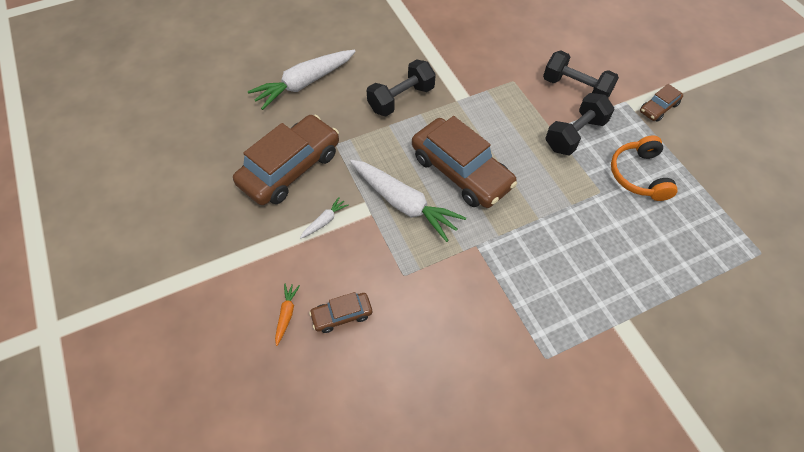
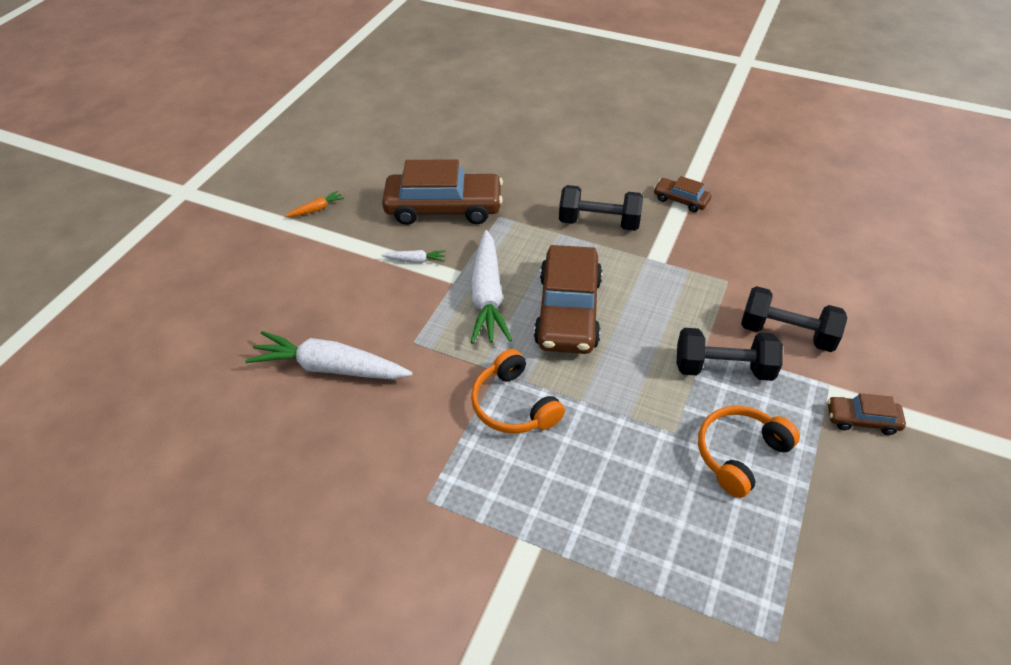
camera: 50 degrees right, 10 degrees down
(286, 314) = (306, 296): orange carrot -> orange carrot (316, 209)
(304, 83) = (538, 159): white carrot -> white carrot (330, 367)
(342, 315) = (337, 328): brown car -> brown car (681, 200)
(511, 256) = (513, 405): none -> orange headphones
(575, 88) = (786, 333): black dumbbell -> black dumbbell turned 60 degrees counterclockwise

